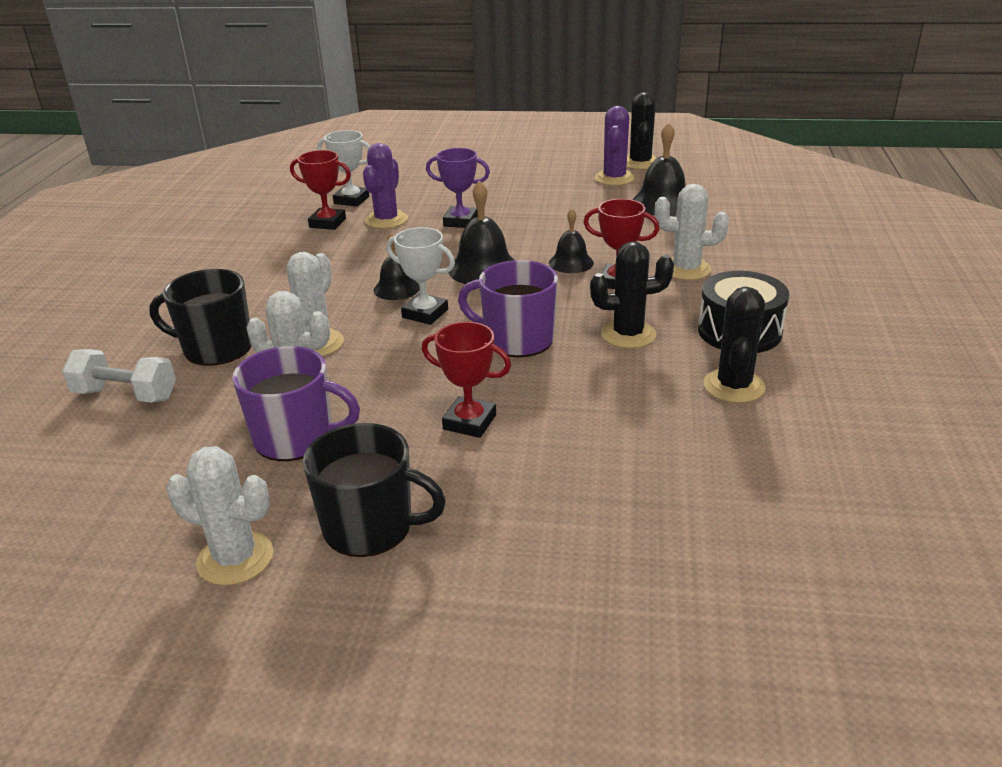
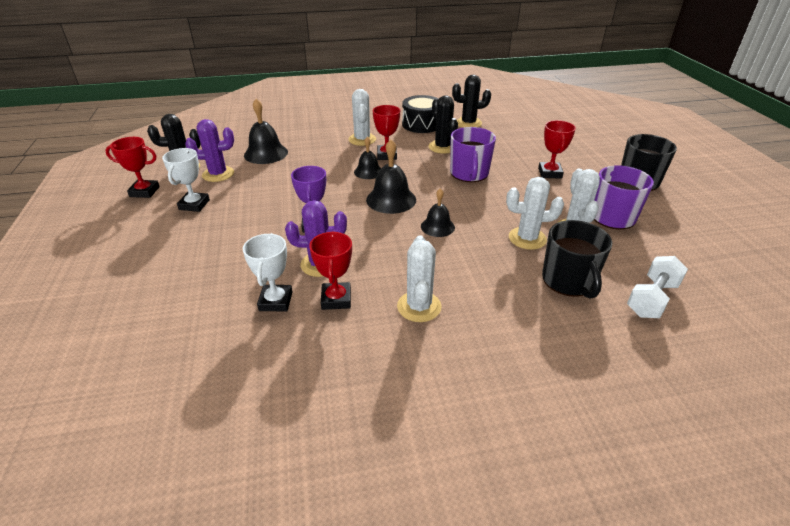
camera: 110 degrees left, 5 degrees up
(126, 395) = (651, 299): white dumbbell -> white dumbbell turned 45 degrees clockwise
(235, 558) = (693, 206): white cactus -> white cactus (419, 307)
(425, 313) = (462, 208): white trophy -> white trophy (194, 205)
(591, 149) = (144, 192): none -> red trophy

